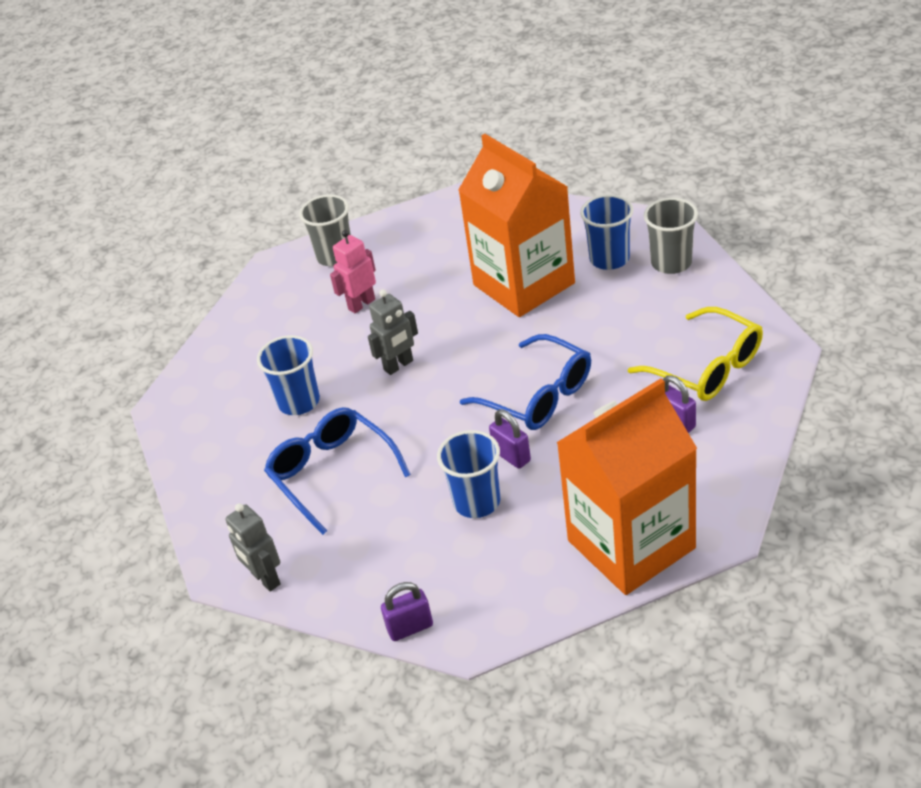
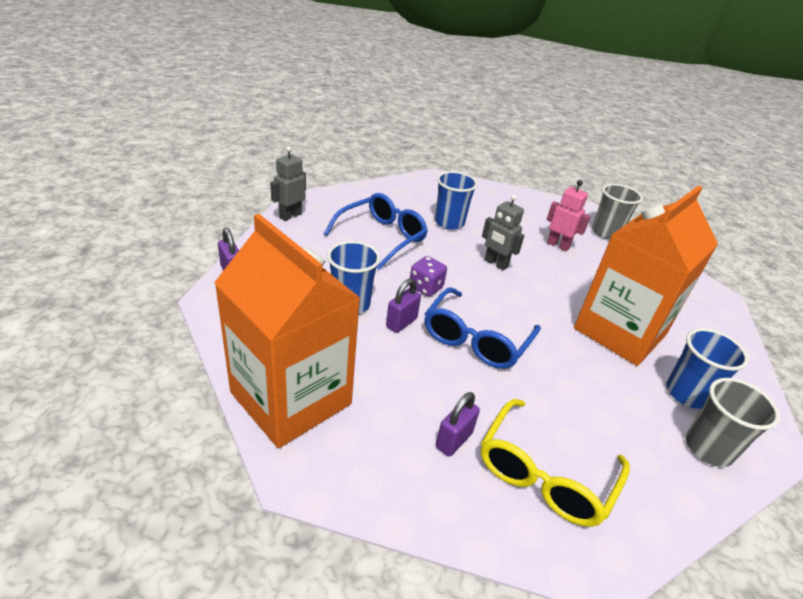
camera: 70 degrees right, 5 degrees down
(446, 432) = (425, 287): none -> purple dice

